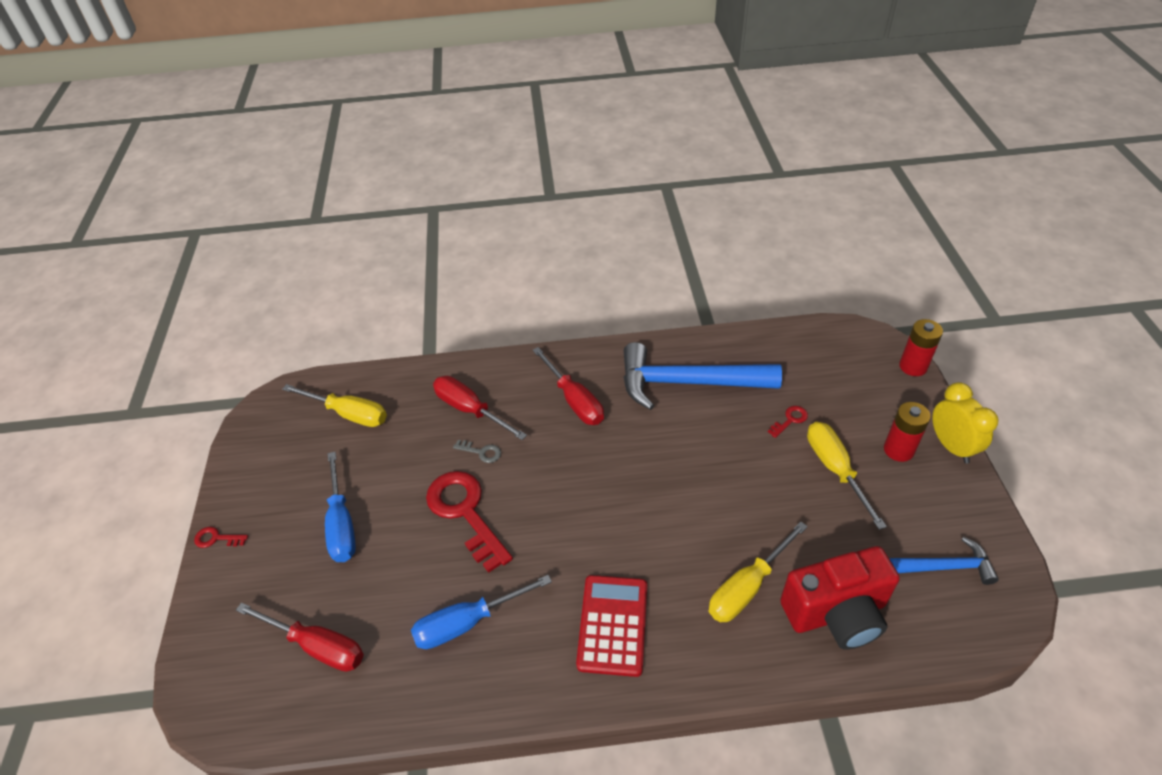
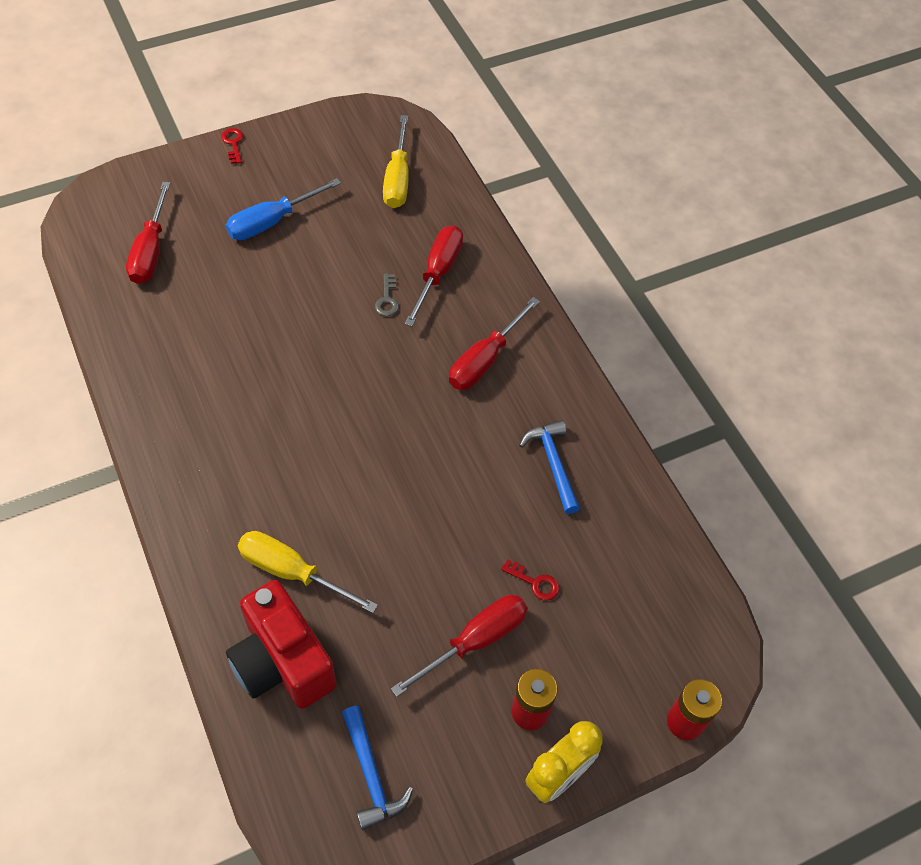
camera: 65 degrees right, 10 degrees up
(465, 513) = (311, 309): red key -> none
(467, 623) = (196, 348): blue screwdriver -> none
(613, 625) = (221, 462): red calculator -> none
(688, 383) = (553, 464): blue hammer -> blue hammer, size x0.52
(835, 469) = (475, 641): yellow screwdriver -> red screwdriver

